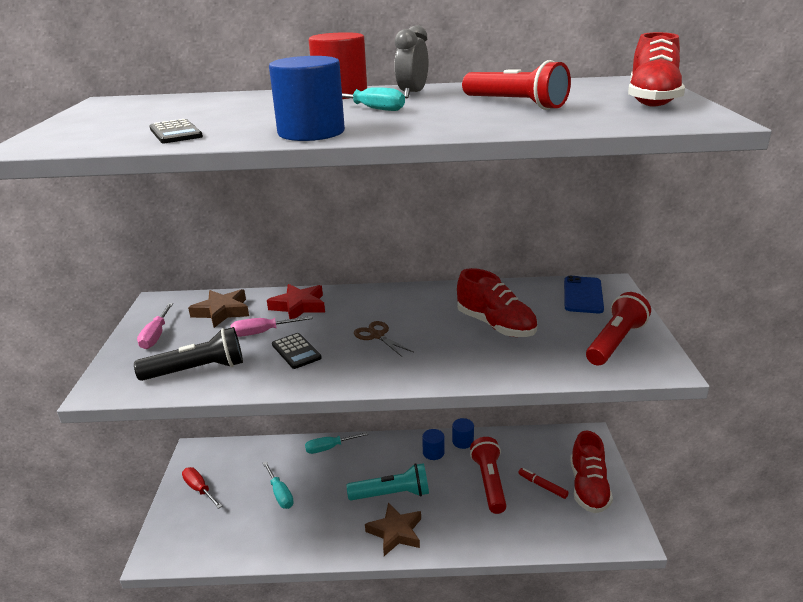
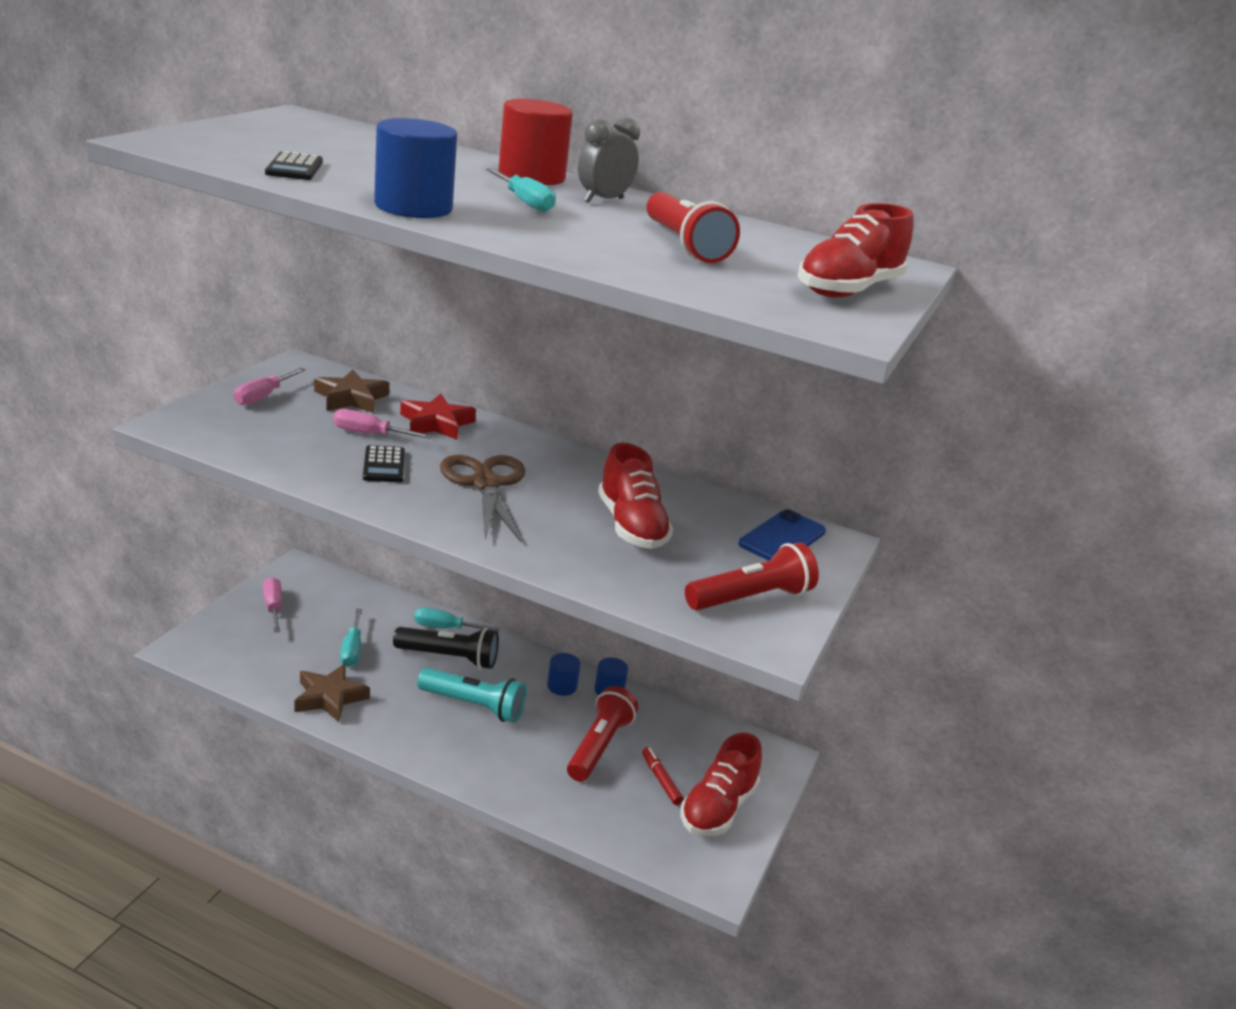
camera: 20 degrees right, 0 degrees up
(197, 370) = (269, 443): black flashlight -> black flashlight (449, 658)
(199, 489) = (273, 607): red screwdriver -> pink screwdriver
(377, 335) = (485, 484): brown scissors -> brown scissors, size x1.82
(395, 532) = (443, 744): brown star -> brown star (329, 697)

